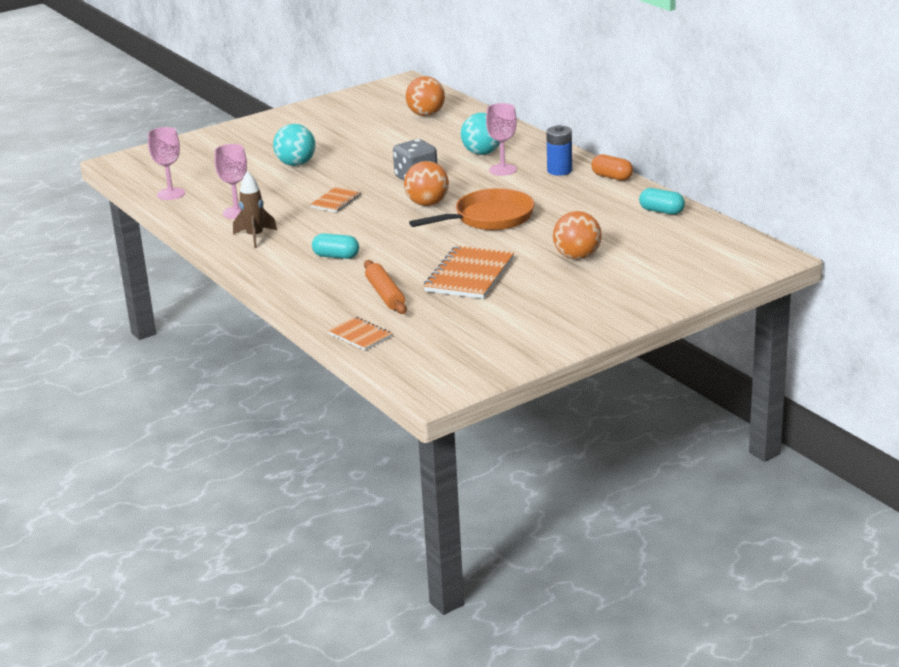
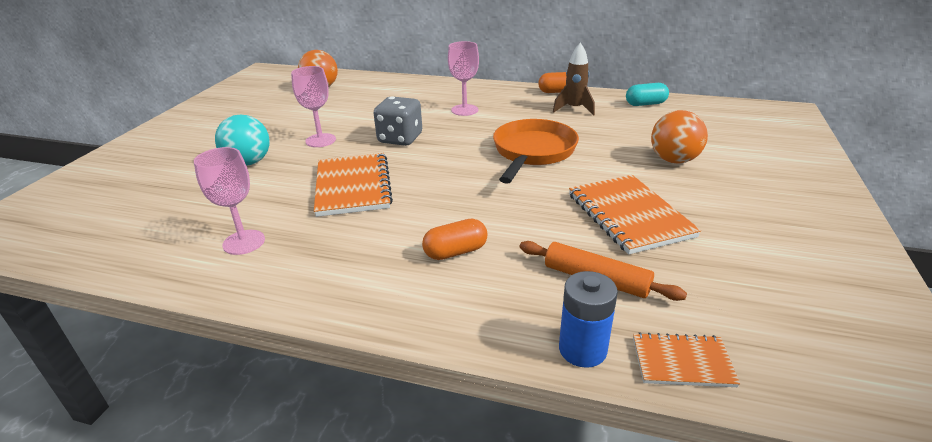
camera: 40 degrees left, 5 degrees up
(171, 194) = (112, 250): pink goblet -> pink goblet (320, 140)
(255, 237) = (313, 267): brown rocket -> brown rocket (574, 109)
(336, 201) = (353, 186): orange notebook -> orange notebook, size x1.80
(336, 256) = (455, 252): turquoise capsule -> orange capsule
(427, 204) = (452, 158): orange ball -> none
(482, 153) = (422, 102): turquoise ball -> none
(559, 171) = (510, 98): blue battery -> blue battery (582, 349)

